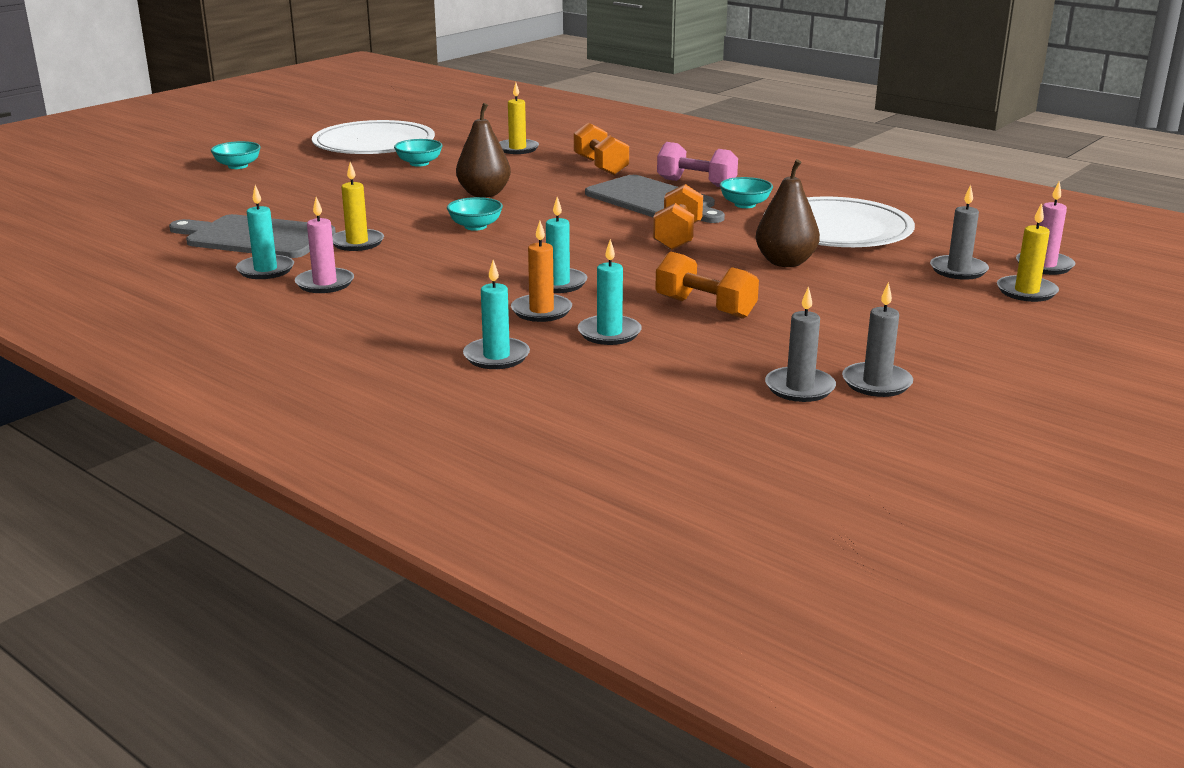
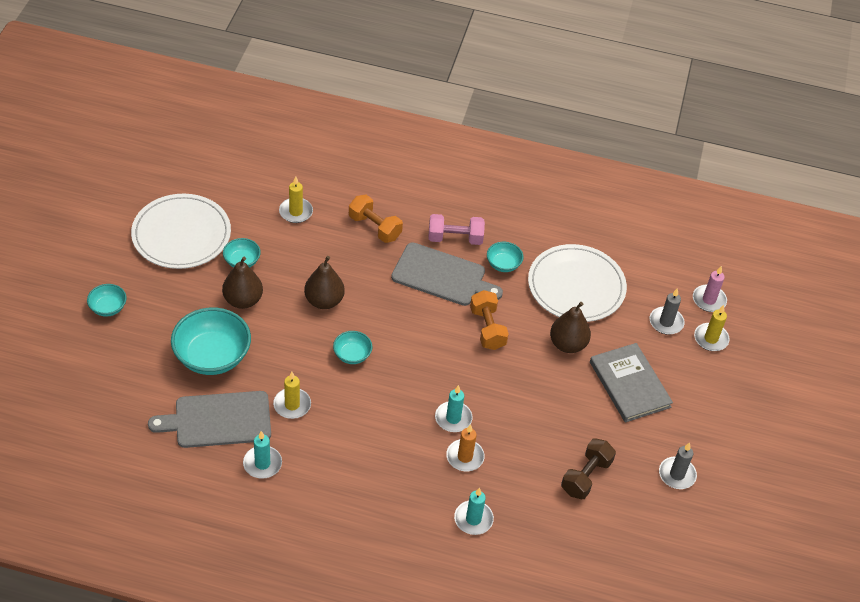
camera: 30 degrees left, 25 degrees up
(307, 204) = (212, 356): none -> turquoise bowl
(325, 283) = (314, 468): pink candle -> none
(389, 181) = (243, 300): none -> brown pear
(609, 333) = (517, 470): turquoise candle -> none
(705, 308) = (552, 420): orange dumbbell -> none
(714, 357) = (586, 476): none -> brown dumbbell
(799, 388) = (643, 494): grey candle -> none
(857, 303) = (629, 384): none -> grey book

